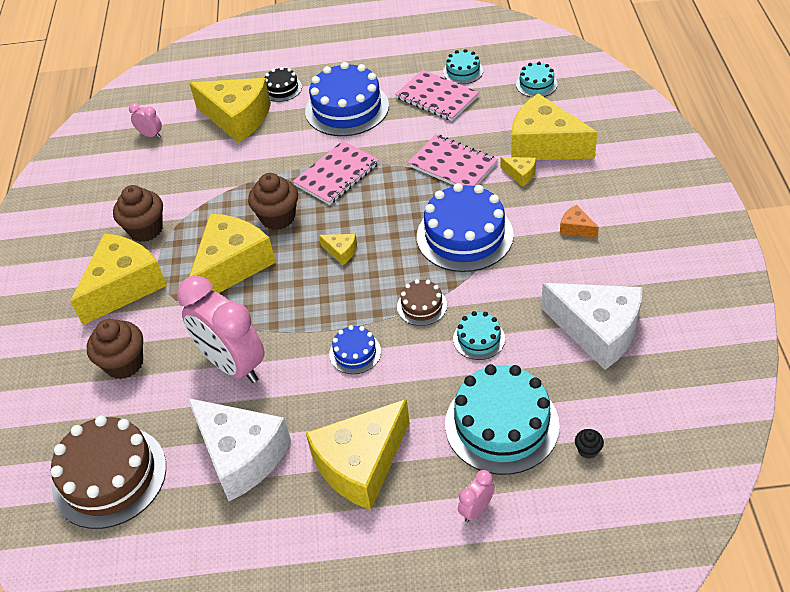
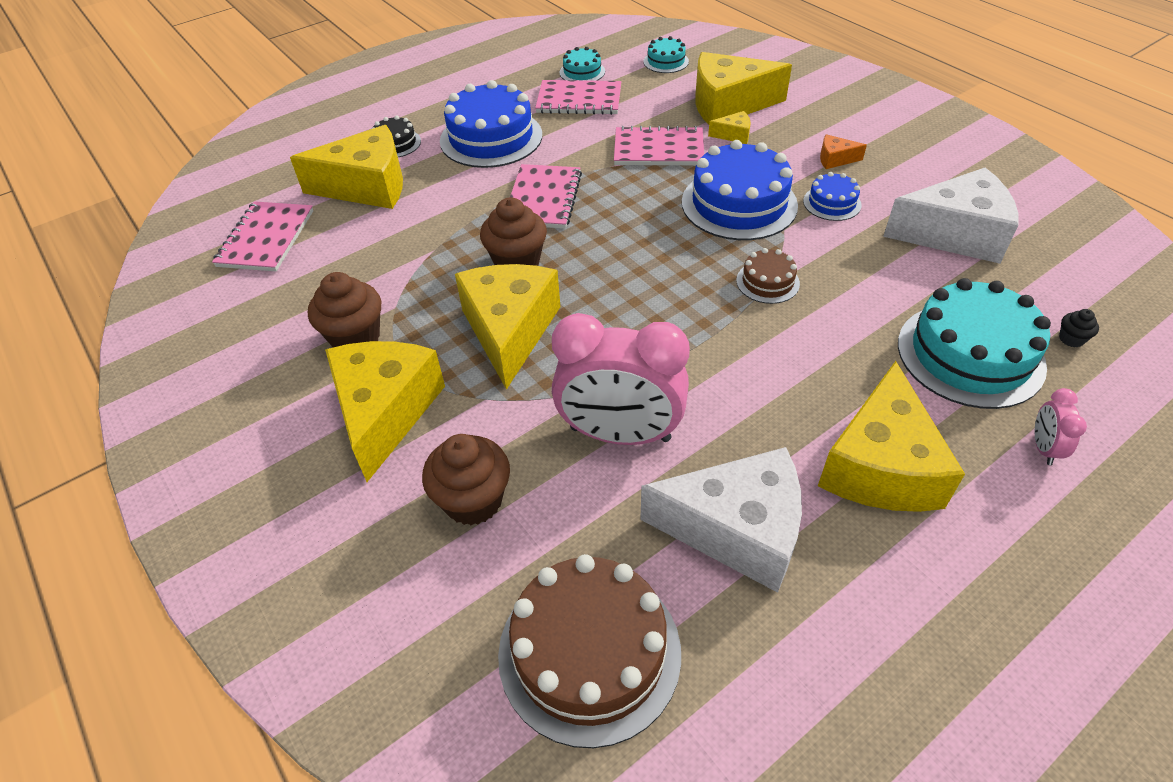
camera: 35 degrees left, 0 degrees up
(151, 135) = (266, 238): pink clock -> pink notebook
(341, 252) = (626, 267): yellow cheese -> none
(355, 353) = (748, 356): blue cake -> blue cake (832, 203)
(479, 339) = (857, 287): turquoise cake -> none

